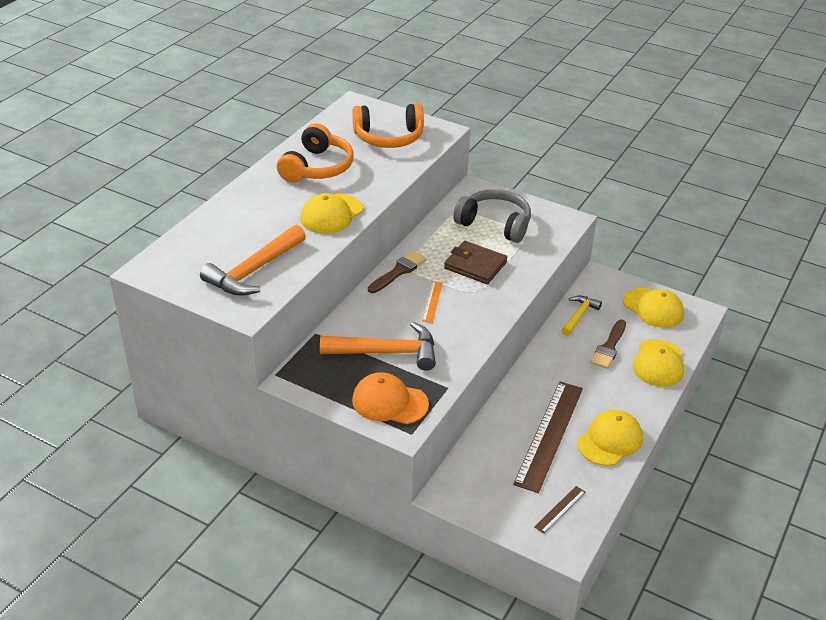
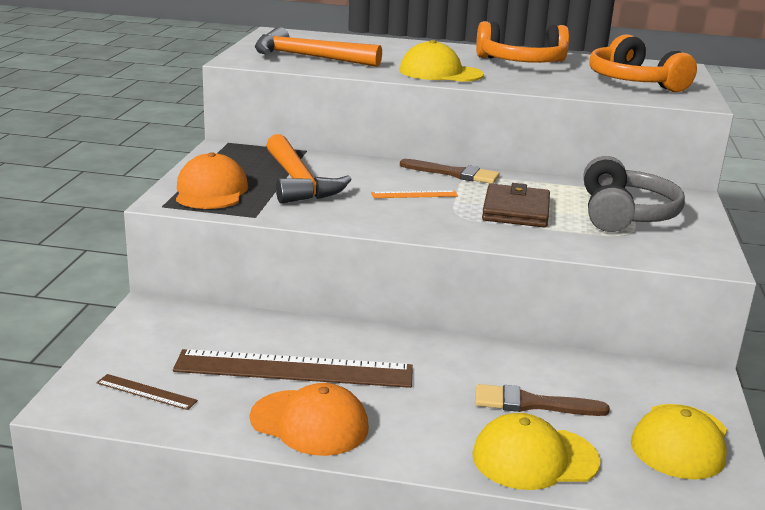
camera: 70 degrees right, 15 degrees down
(579, 316) = (581, 369): yellow hammer -> none
(610, 440) = (309, 423): yellow cap -> orange cap

